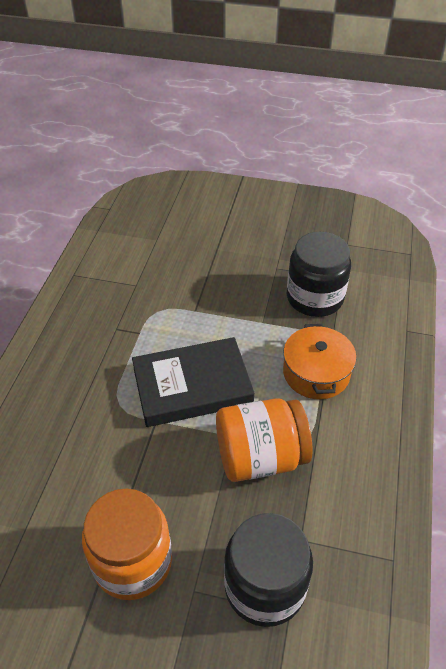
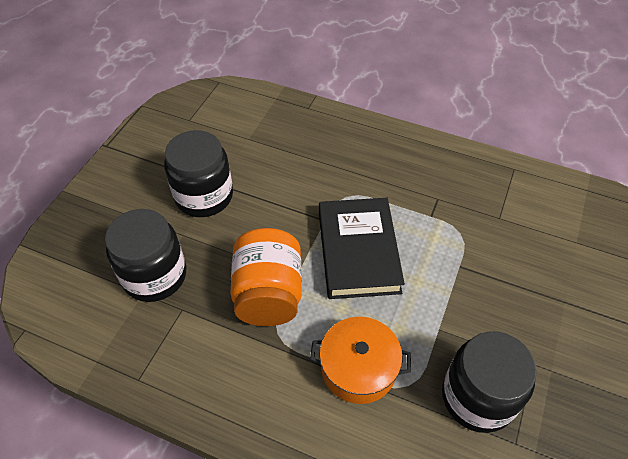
camera: 100 degrees right, 5 degrees up
(132, 561) = (204, 196): orange jar -> black jar

